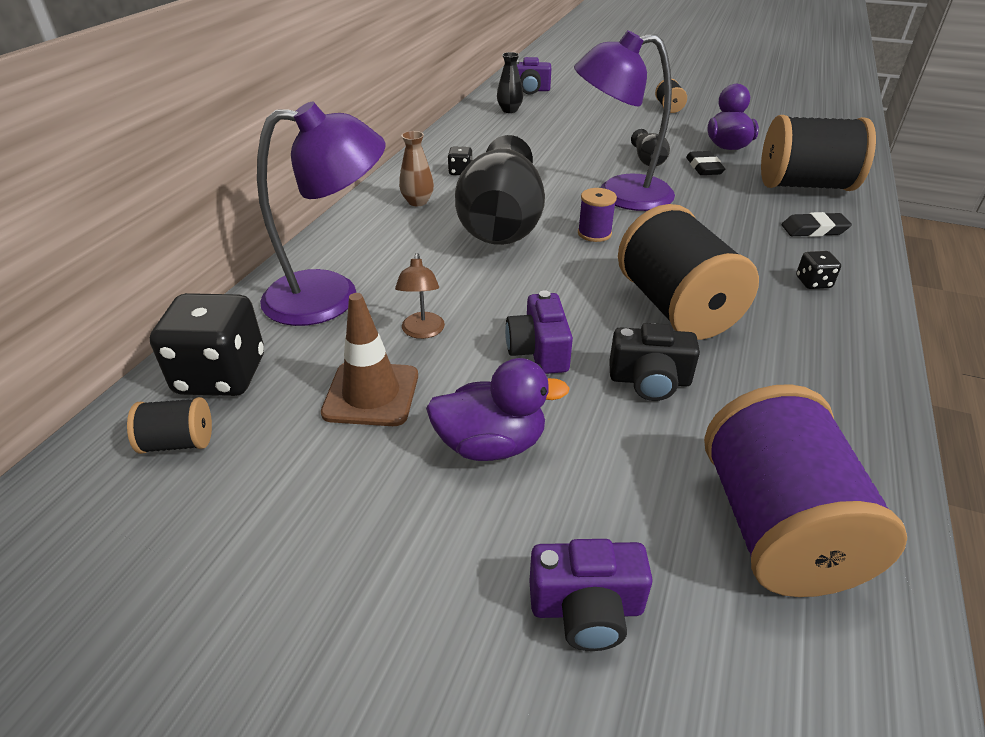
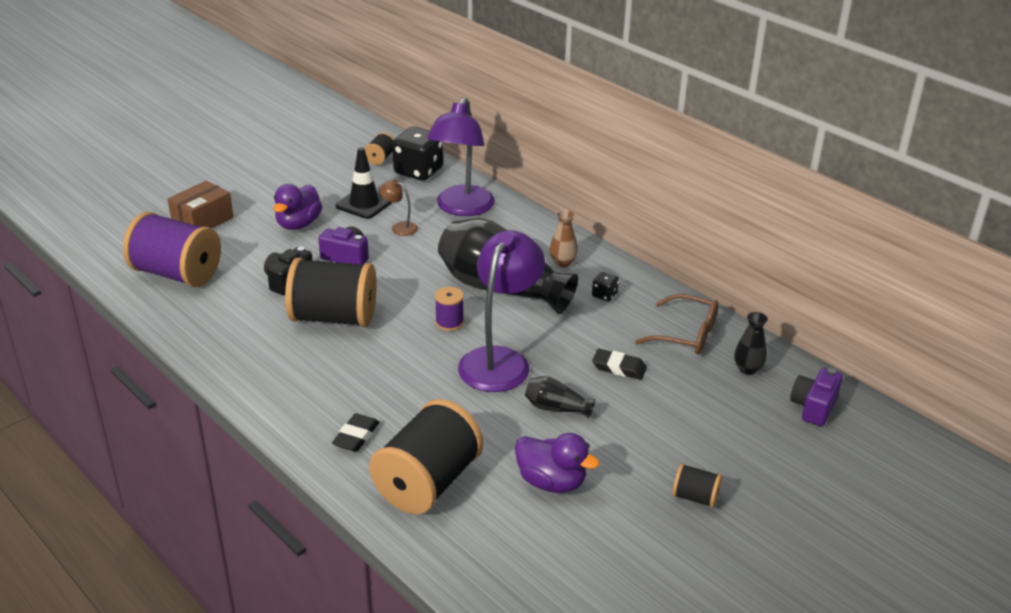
camera: 115 degrees right, 5 degrees down
(371, 394) = (364, 204): brown traffic cone -> black traffic cone
(487, 133) = (686, 335): none -> brown glasses
(586, 609) = (202, 220): purple camera -> brown box
(704, 167) = (514, 437): black eraser -> black eraser (619, 368)
(813, 282) = (299, 390): black dice -> none

